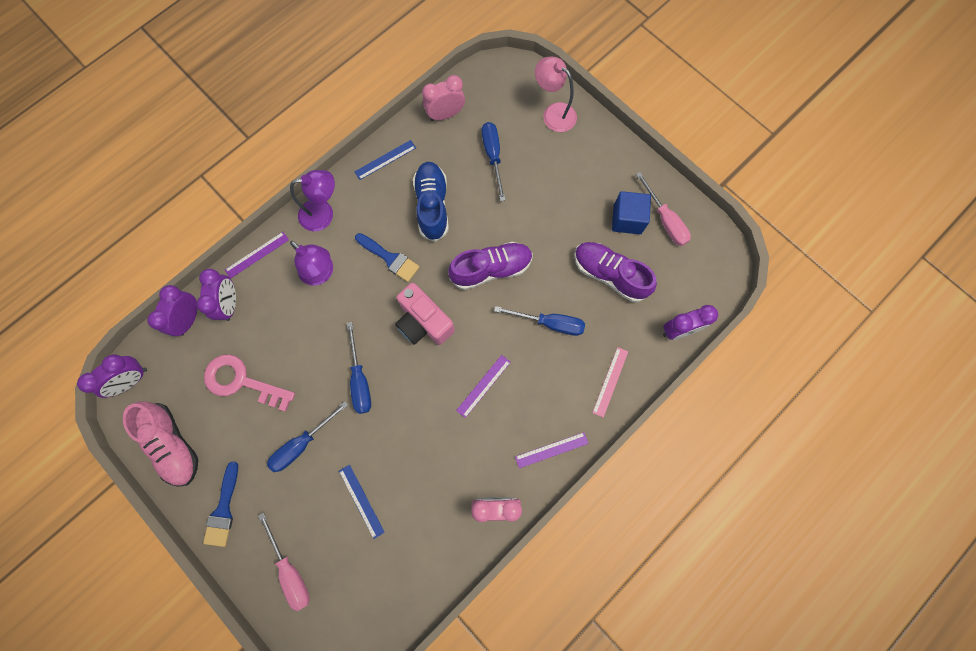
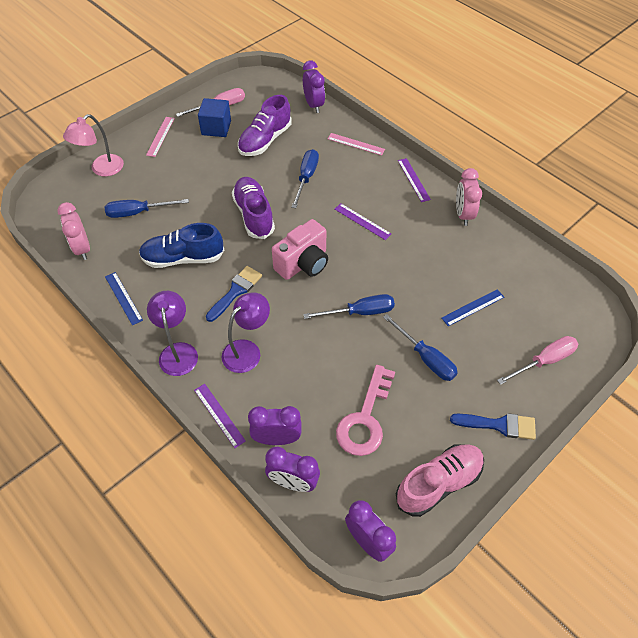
camera: 90 degrees left, 20 degrees down
(608, 162) = (160, 136): none -> pink ruler

